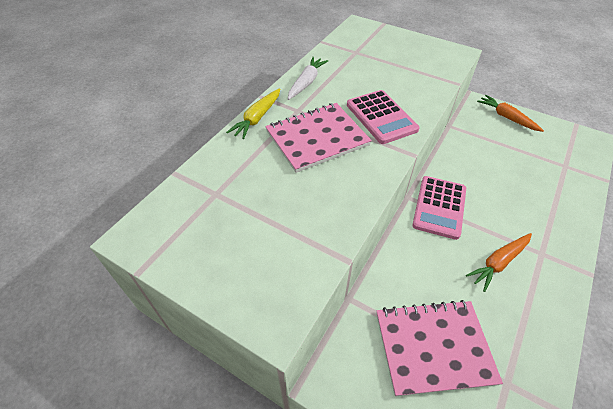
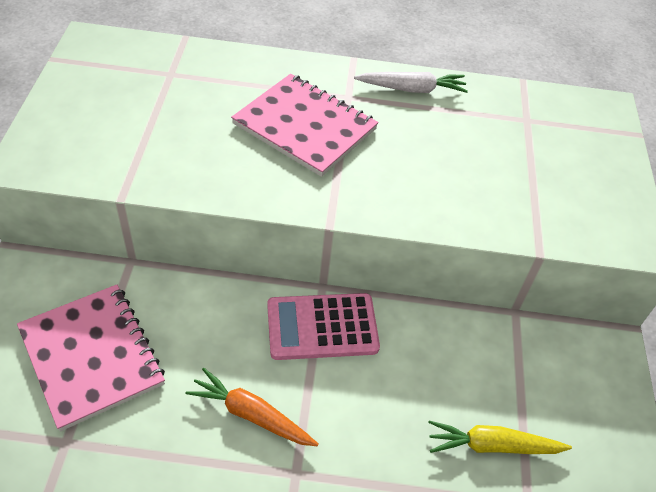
camera: 60 degrees right, 0 degrees up
(257, 118) = (310, 67): yellow carrot -> yellow carrot (492, 446)
(381, 117) = (388, 178): pink calculator -> none
(507, 117) = (602, 396): orange carrot -> none

